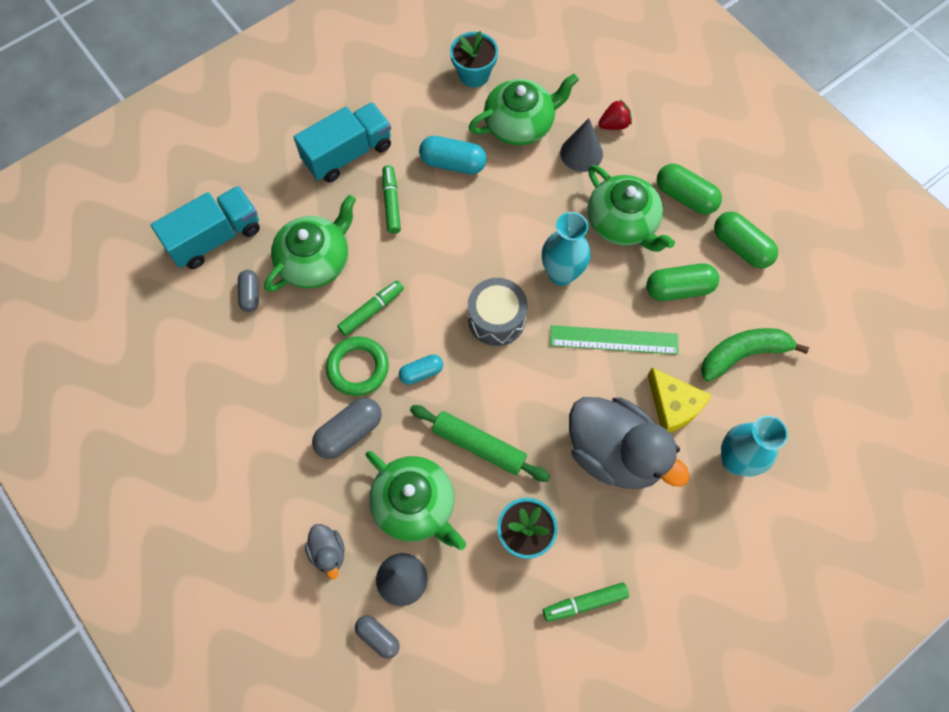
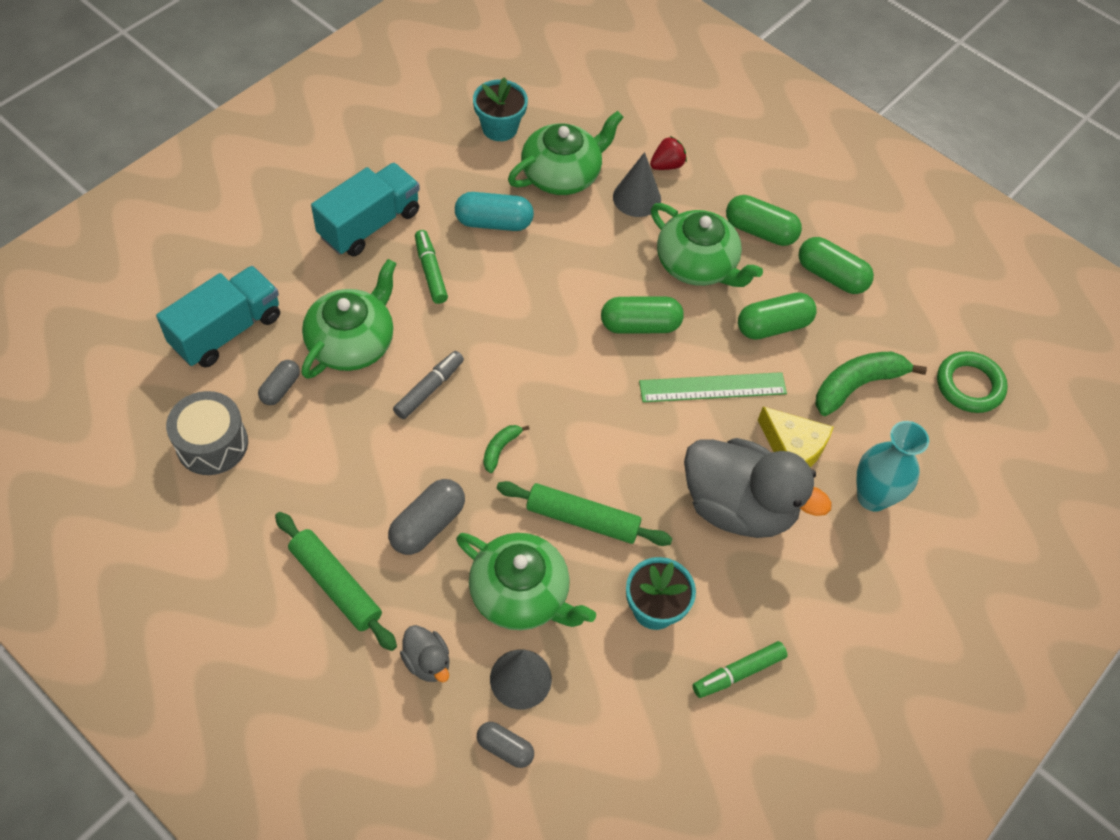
camera: 15 degrees left, 10 degrees down
(250, 294) = (280, 388): grey capsule -> grey capsule turned 45 degrees clockwise
(266, 474) = (336, 585): none -> green rolling pin
(358, 368) = (424, 453): green ring -> green ring (969, 385)
(372, 311) = (429, 389): green marker -> grey marker
(421, 372) = (500, 449): turquoise capsule -> green banana
(496, 319) = (576, 381): grey drum -> grey drum (212, 444)
(561, 274) = (640, 325): turquoise vase -> green capsule

